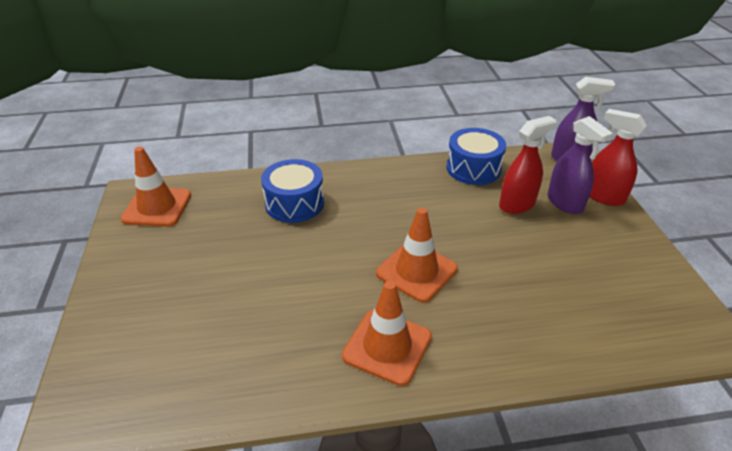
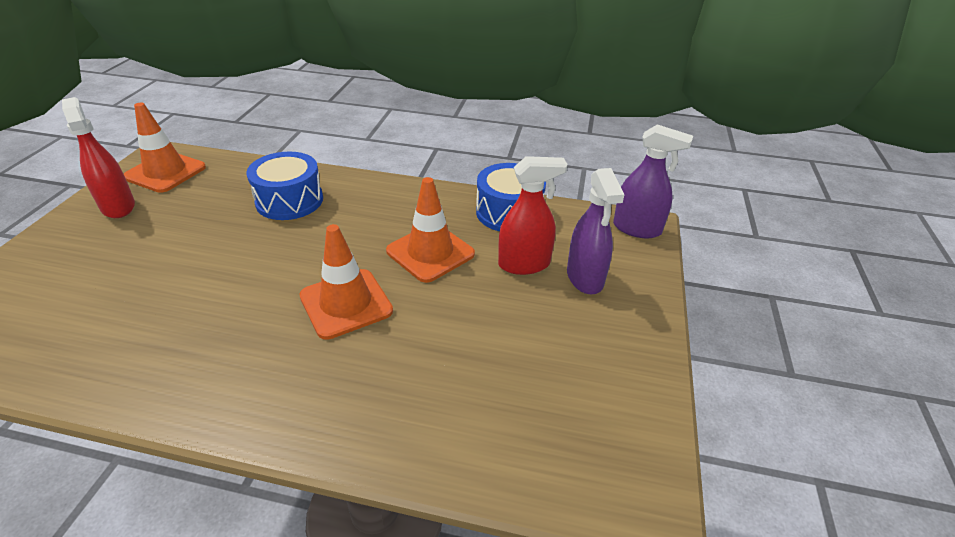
camera: 20 degrees right, 0 degrees up
(387, 346) = (241, 372): orange traffic cone -> orange traffic cone (430, 252)
(603, 196) = (641, 284): red spray bottle -> red spray bottle (118, 206)

